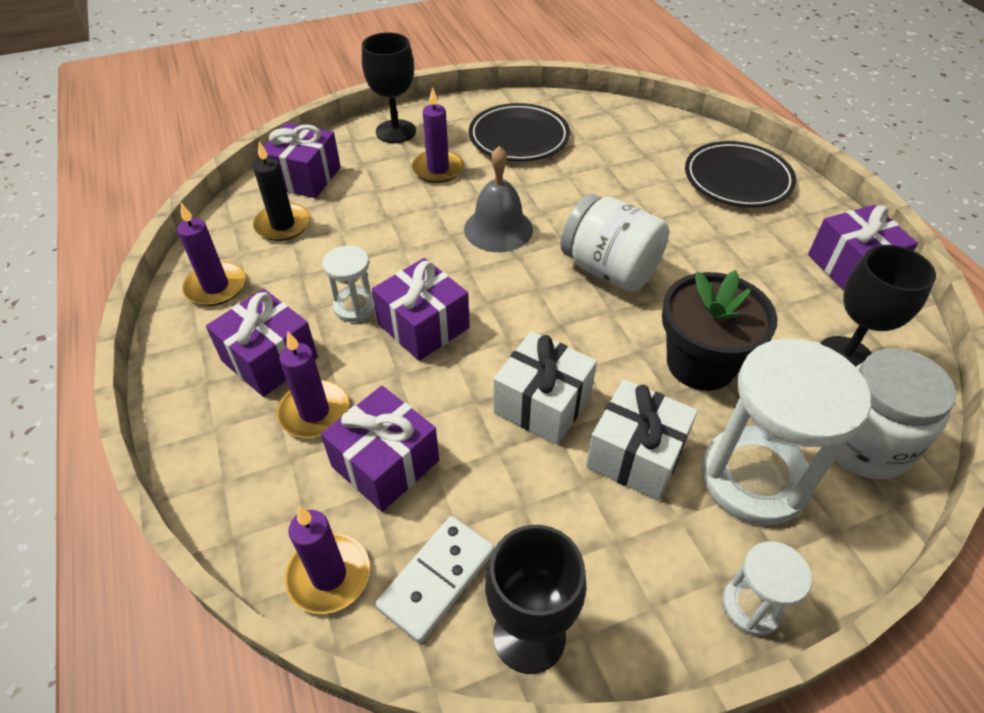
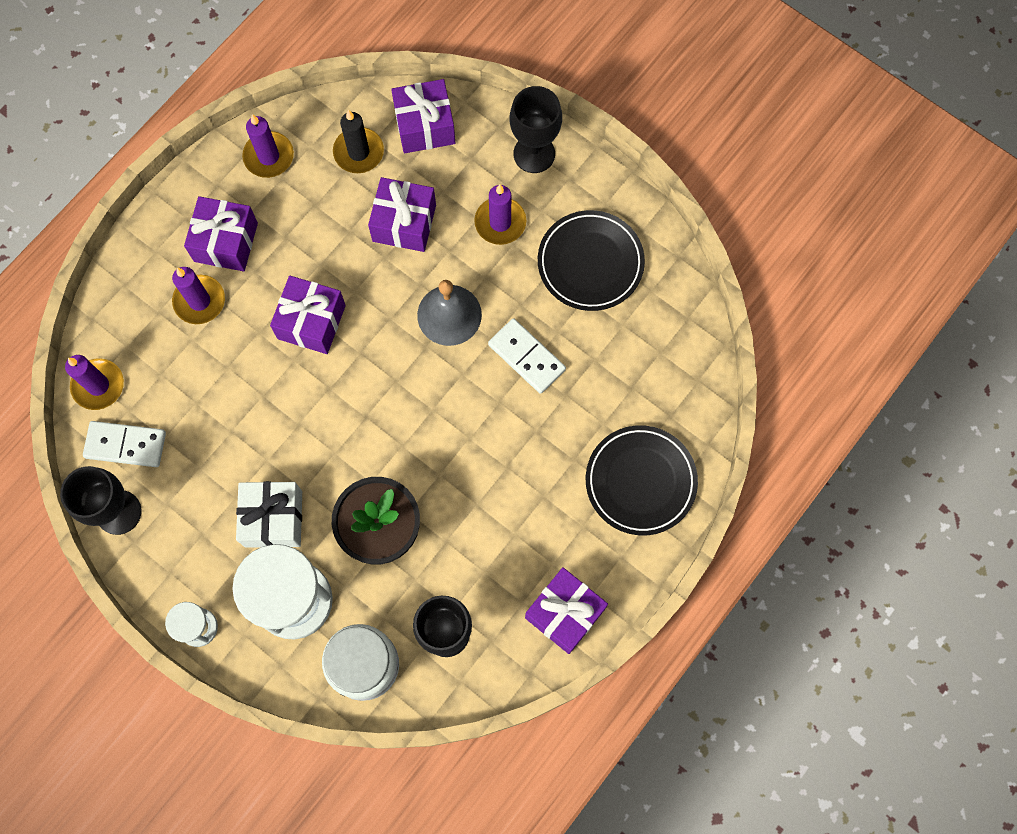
camera: 60 degrees right, 25 degrees up
(355, 307) = (303, 264): white hourglass -> none
(385, 463) = (185, 369): purple gift -> purple gift (404, 223)
(542, 404) = (284, 439): white gift -> none
(577, 199) = (527, 357): none -> white domino
(609, 269) = (449, 424): white jar -> none

